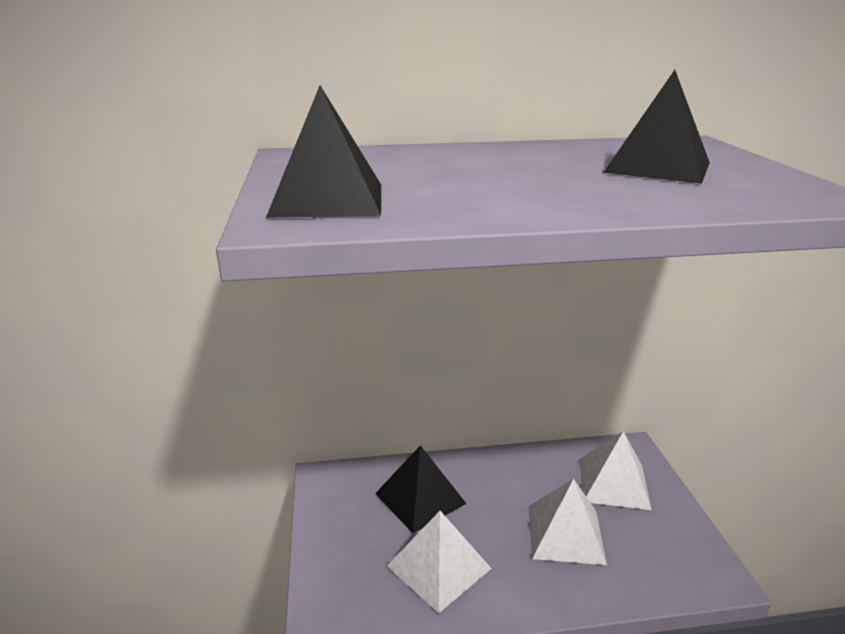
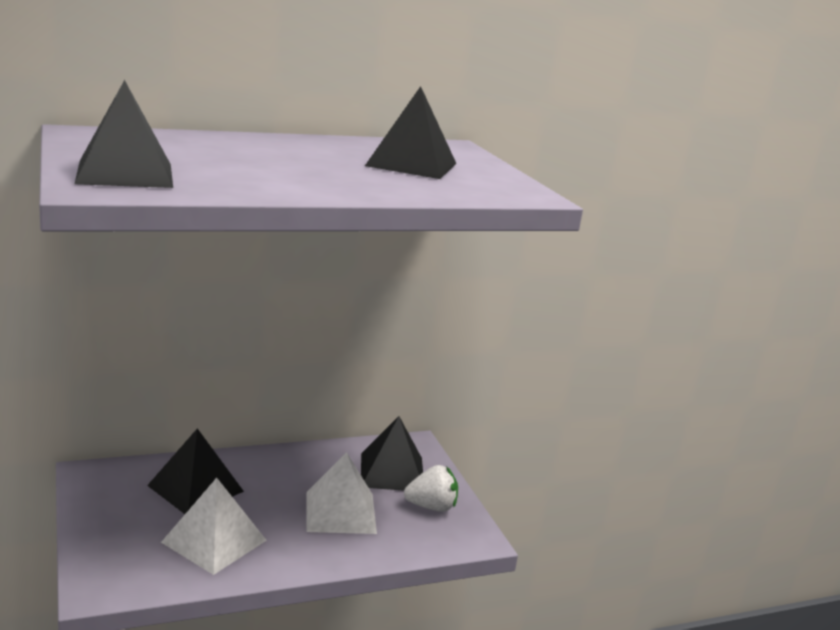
camera: 15 degrees left, 5 degrees down
(613, 483) = (392, 472): white pyramid -> black pyramid
(661, 530) = (431, 507): none -> white strawberry

